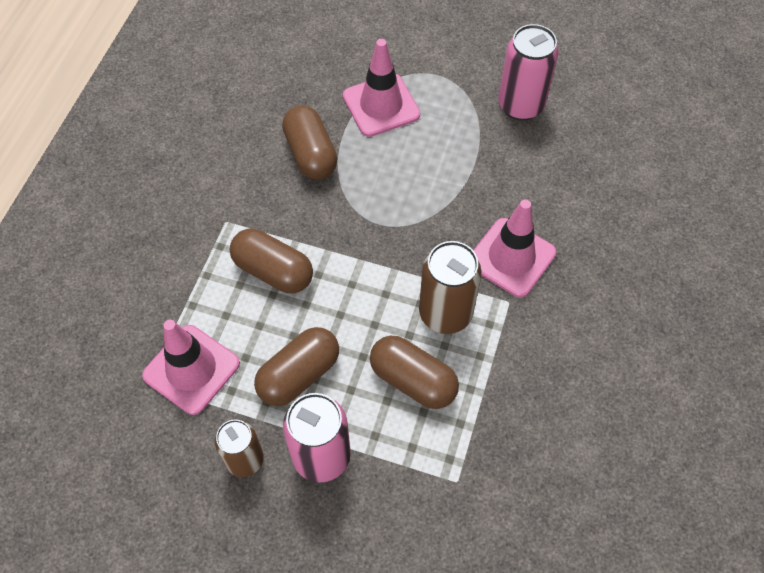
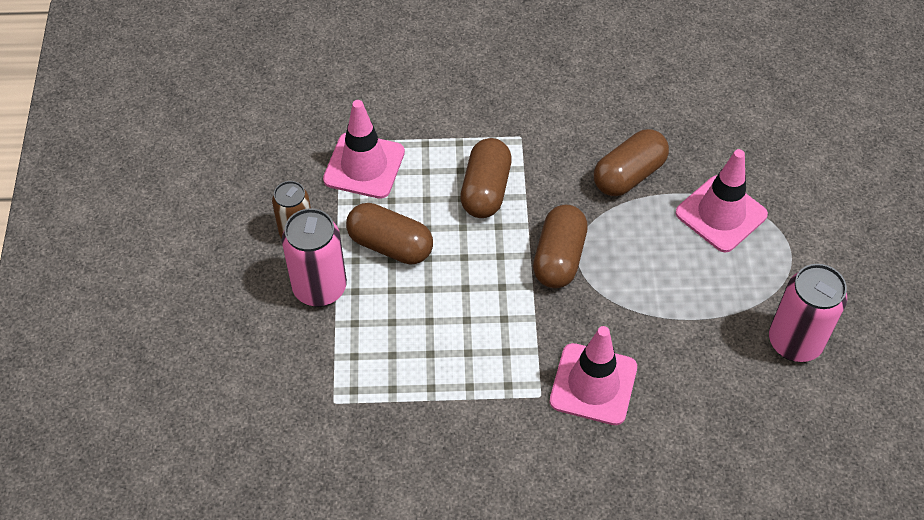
camera: 70 degrees right, 5 degrees down
(413, 380) = (420, 337): brown capsule -> brown capsule (559, 258)
(445, 313) = (502, 343): brown can -> none

